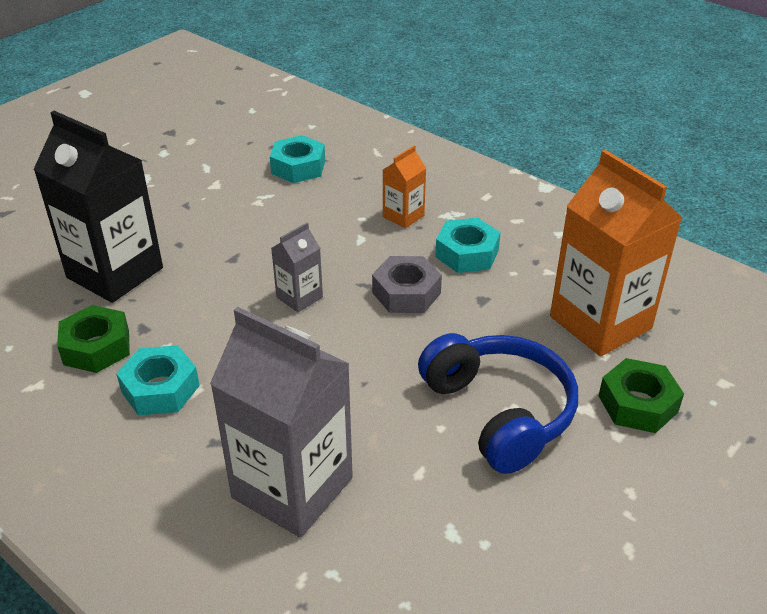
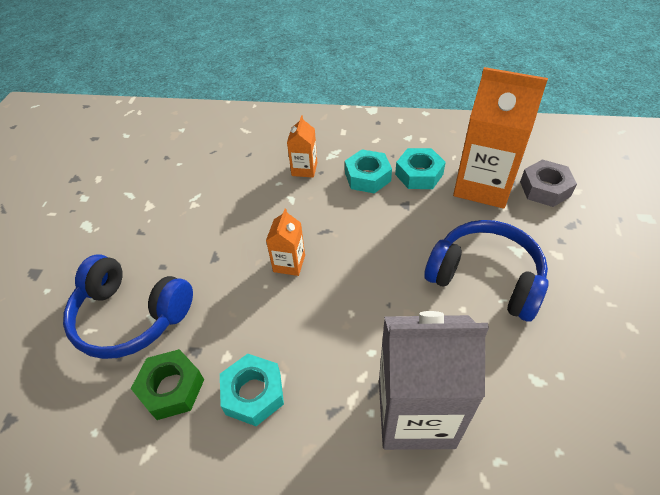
camera: 30 degrees left, 10 degrees up
(115, 273) = (131, 316): black carton -> blue headphones
(298, 167) = (200, 164): turquoise nut -> turquoise nut (419, 174)
(299, 297) = (289, 263): grey carton -> orange carton
(406, 293) = (356, 223): grey nut -> grey nut (545, 189)
(637, 404) = (550, 229): green nut -> none

